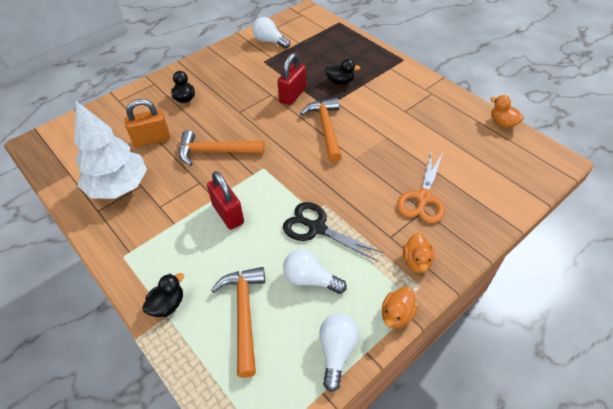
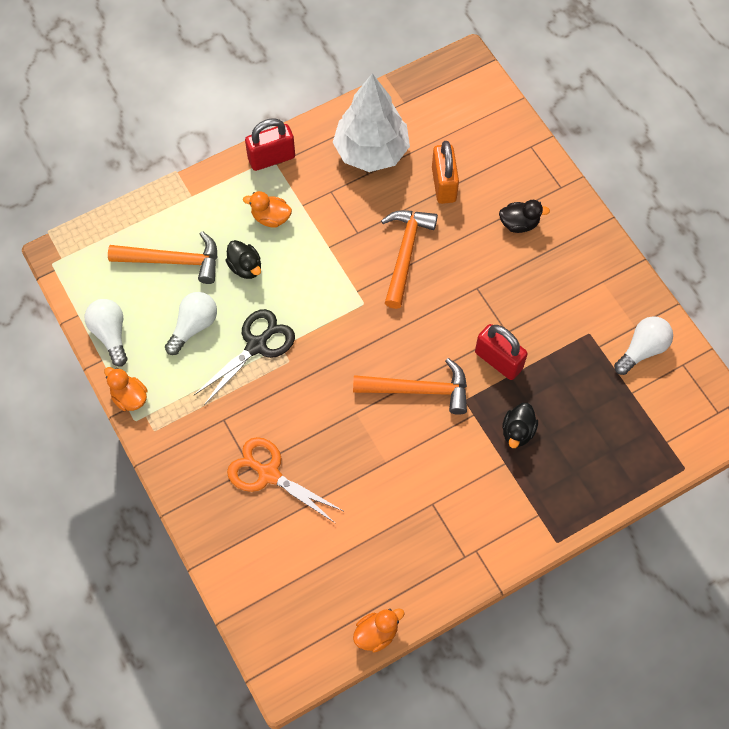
camera: 100 degrees right, 15 degrees up
(167, 305) = (203, 197): black duck -> black duck (245, 267)
(228, 214) = (301, 258): red padlock -> red padlock (271, 158)
(337, 351) = (110, 334): white light bulb -> white light bulb turned 135 degrees counterclockwise
(416, 261) = (184, 437): orange duck -> orange duck (271, 218)

